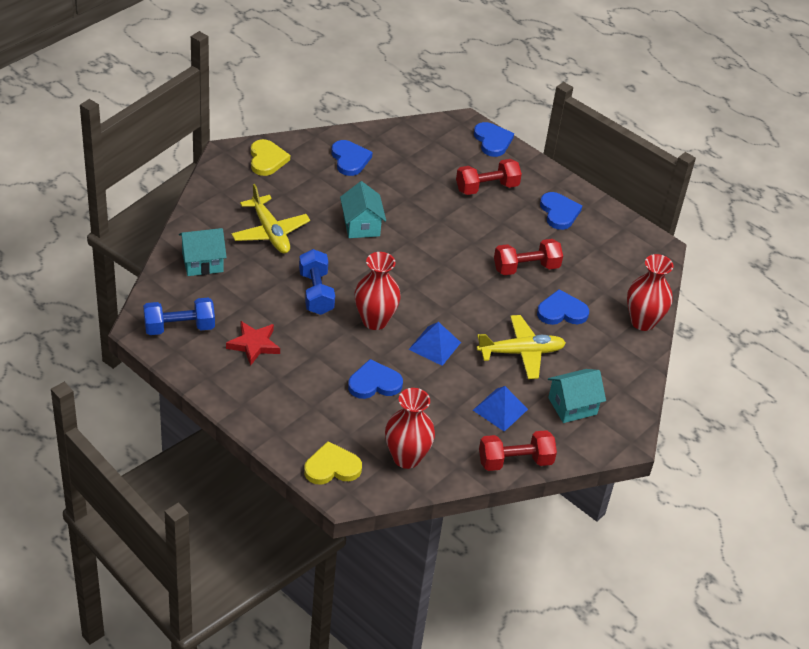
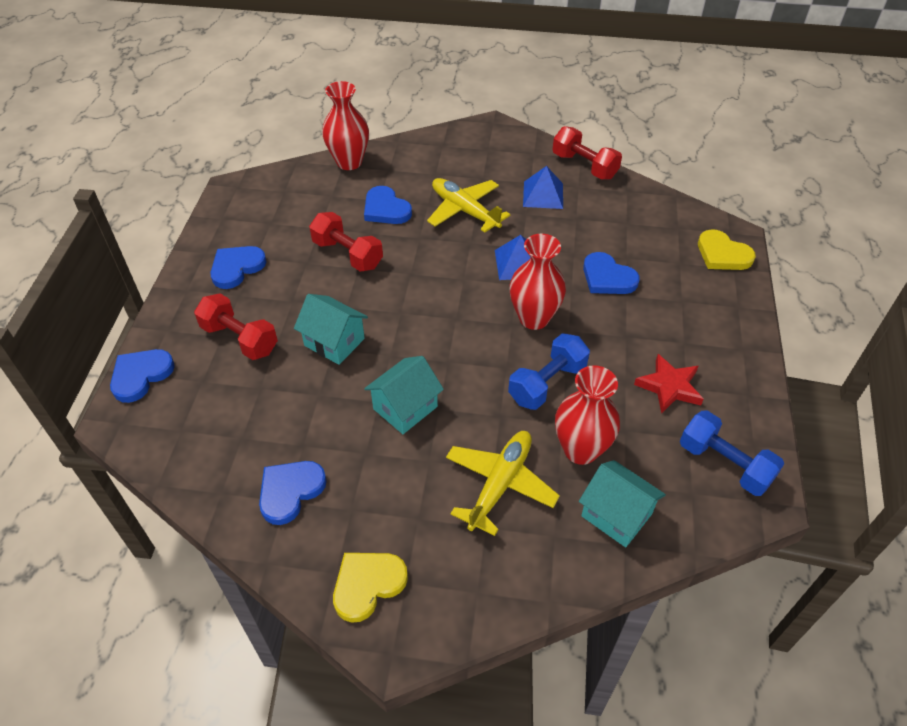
camera: 120 degrees left, 5 degrees up
(406, 458) = (657, 220): red vase -> red vase (580, 450)
(572, 406) = (492, 161): turquoise house -> turquoise house (334, 342)

